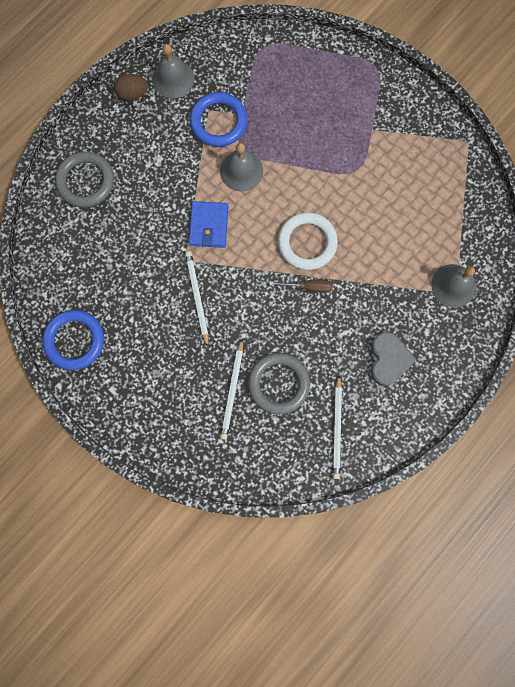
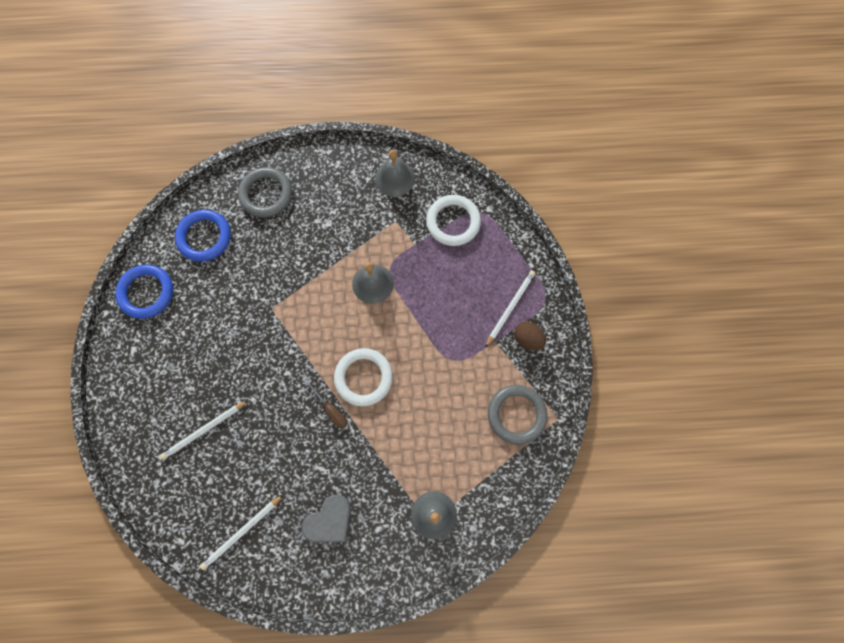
camera: 45 degrees right, 5 degrees down
(133, 94) = (357, 164): brown egg -> brown egg (527, 339)
(197, 297) = (251, 342): white pencil -> white pencil (510, 307)
(209, 226) = (311, 300): blue wallet -> none
(218, 122) = (393, 235): blue ring -> blue ring (204, 237)
(252, 72) = (453, 222): none -> white ring
(278, 383) = (238, 457): grey ring -> grey ring (516, 414)

